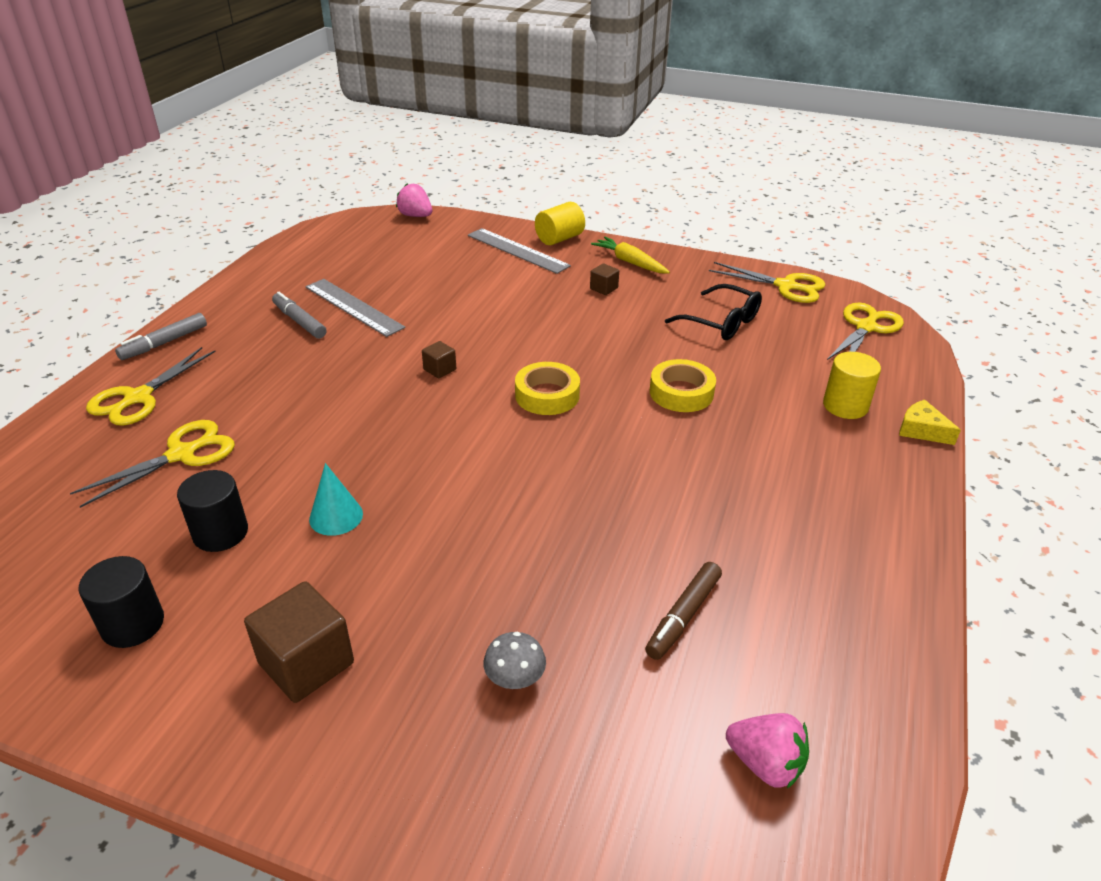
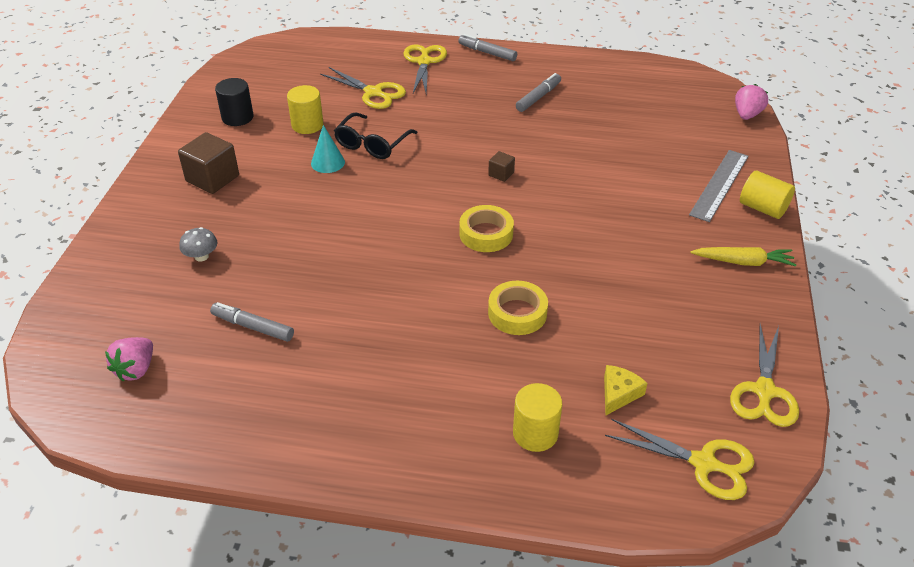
camera: 80 degrees right, 5 degrees up
(138, 398) = (424, 62): yellow scissors -> yellow scissors turned 75 degrees clockwise
(220, 533) = (307, 125): black cylinder -> yellow cylinder
(354, 307) = (571, 116): grey ruler -> none
(604, 288) = (677, 249): brown cube -> none
(630, 262) = (743, 262): yellow carrot -> yellow carrot turned 60 degrees clockwise
(683, 616) = (253, 327): brown marker -> grey marker
(721, 323) = (653, 337): black glasses -> black glasses (372, 144)
(921, 430) = (512, 495): yellow cheese -> yellow cheese (619, 393)

